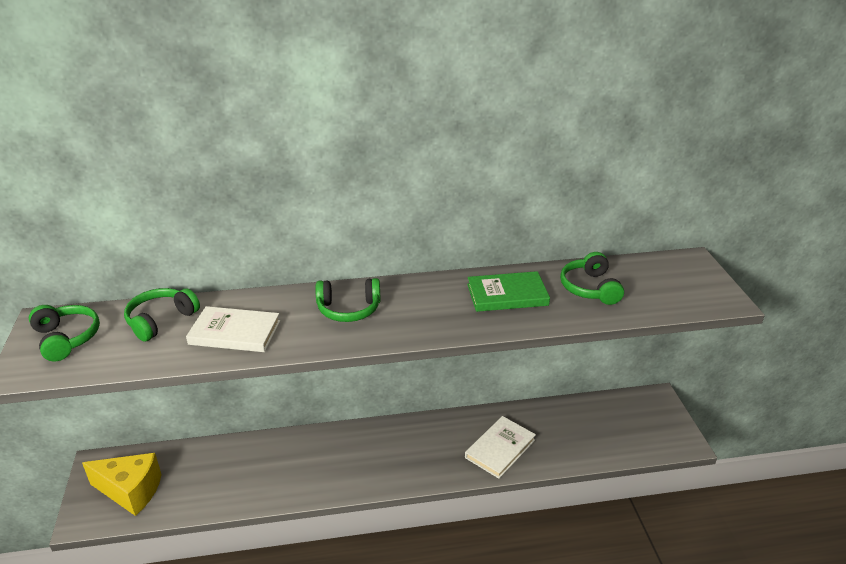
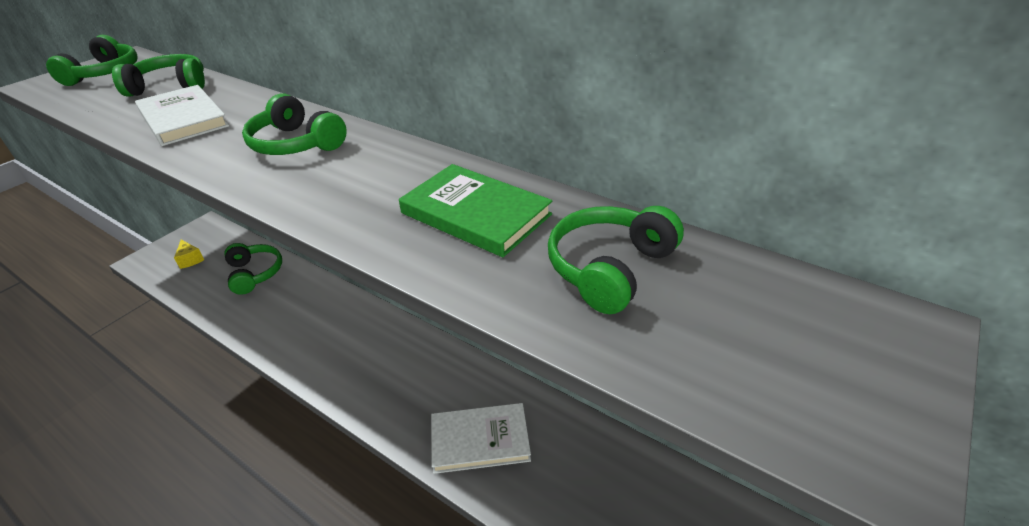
camera: 45 degrees right, 5 degrees up
(131, 491) = (190, 260): yellow cheese -> yellow cheese, size x0.45
(211, 464) = (255, 273): none -> green headphones

